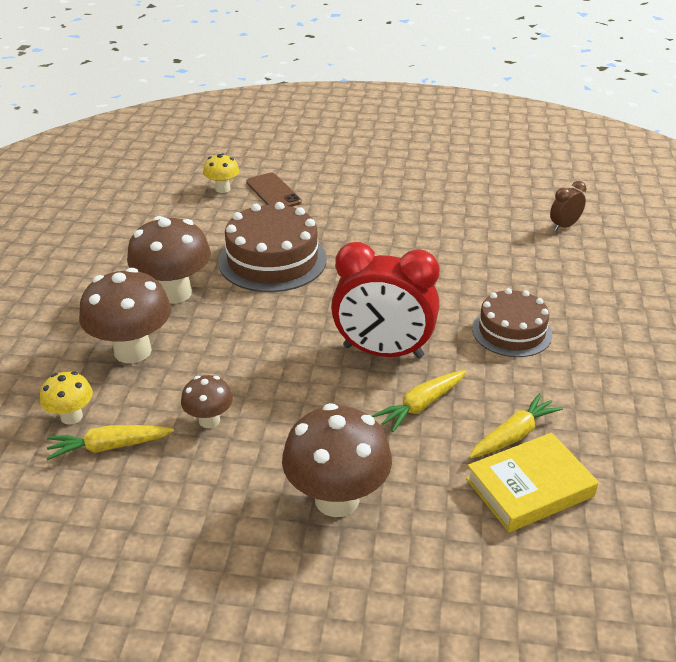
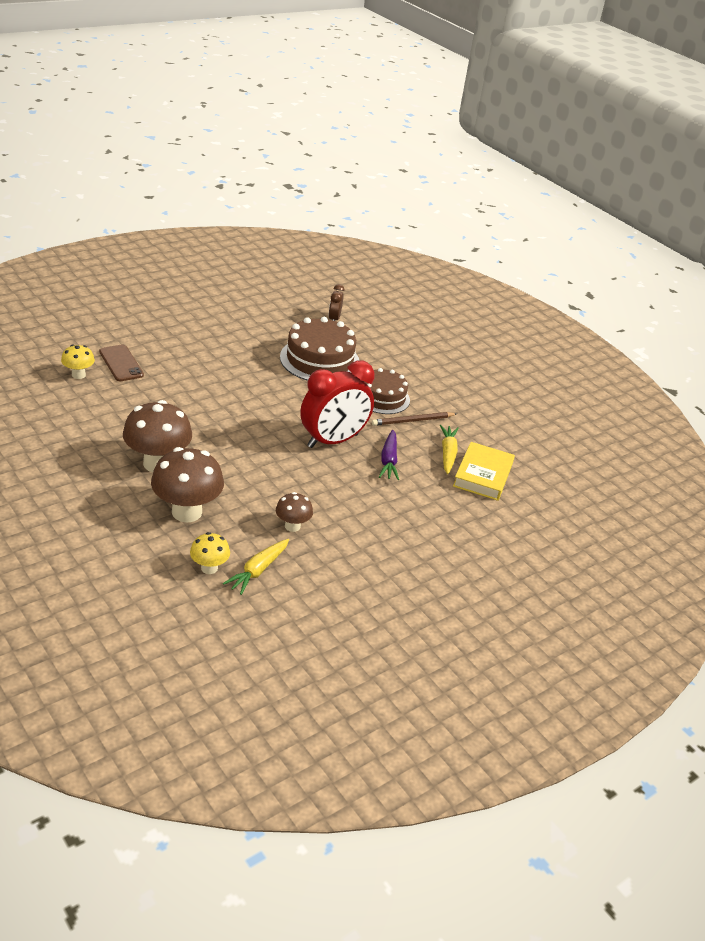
camera: 50 degrees left, 0 degrees up
(272, 260) = (191, 413): brown cake -> brown cake (319, 360)
(273, 192) = (121, 363): brown phone -> brown phone turned 45 degrees clockwise
(337, 499) = (409, 528): brown mushroom -> none
(421, 405) = (389, 460): yellow carrot -> purple carrot
(517, 374) = (413, 421): none -> brown pencil

